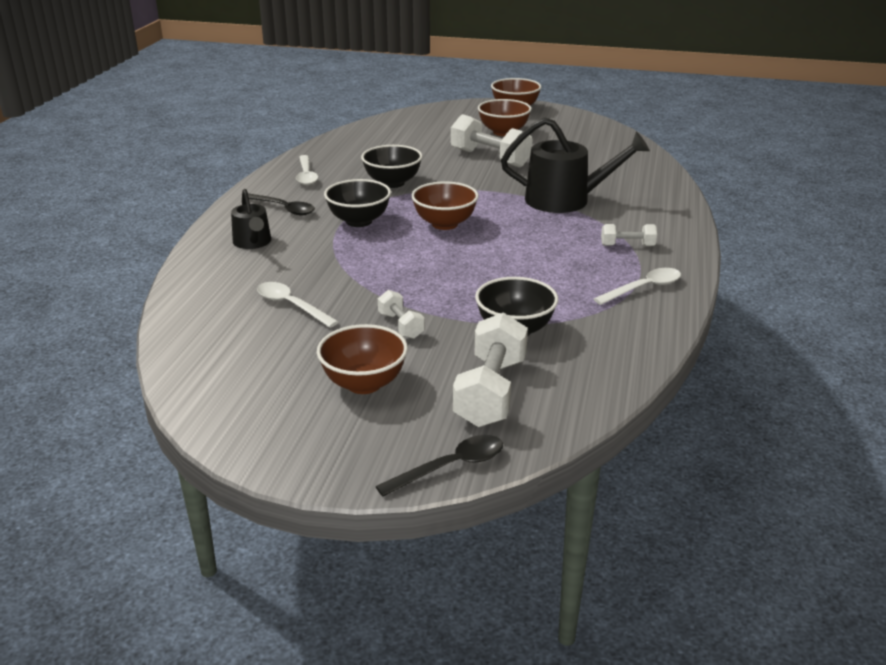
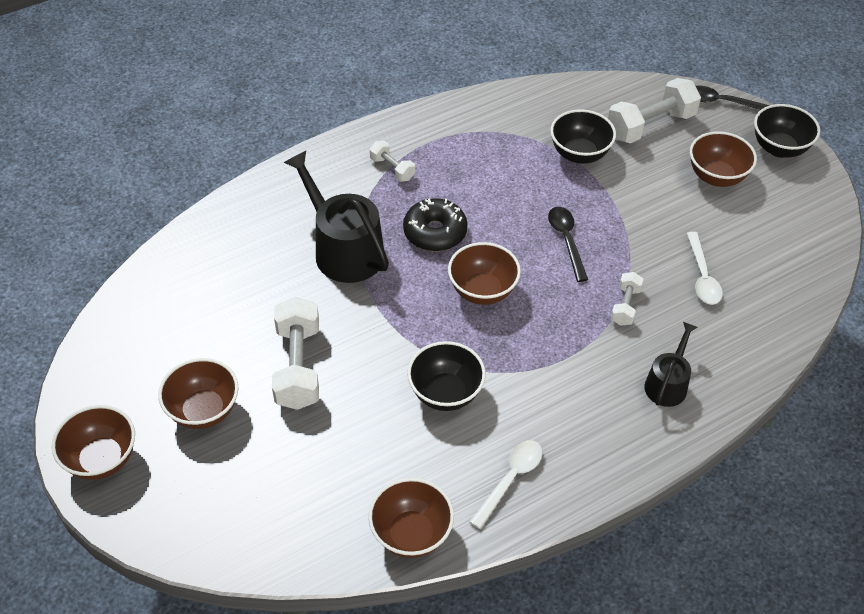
camera: 135 degrees left, 20 degrees up
(283, 209) = (593, 424): black spoon -> black spoon (566, 241)
(333, 146) = (411, 534): none -> brown bowl
(359, 221) = (547, 349): black bowl -> black bowl (779, 148)
(401, 325) = (646, 205): white dumbbell -> white dumbbell (625, 306)
(529, 232) = (435, 232): none -> black donut
(643, 288) = (450, 129): white spoon -> none

